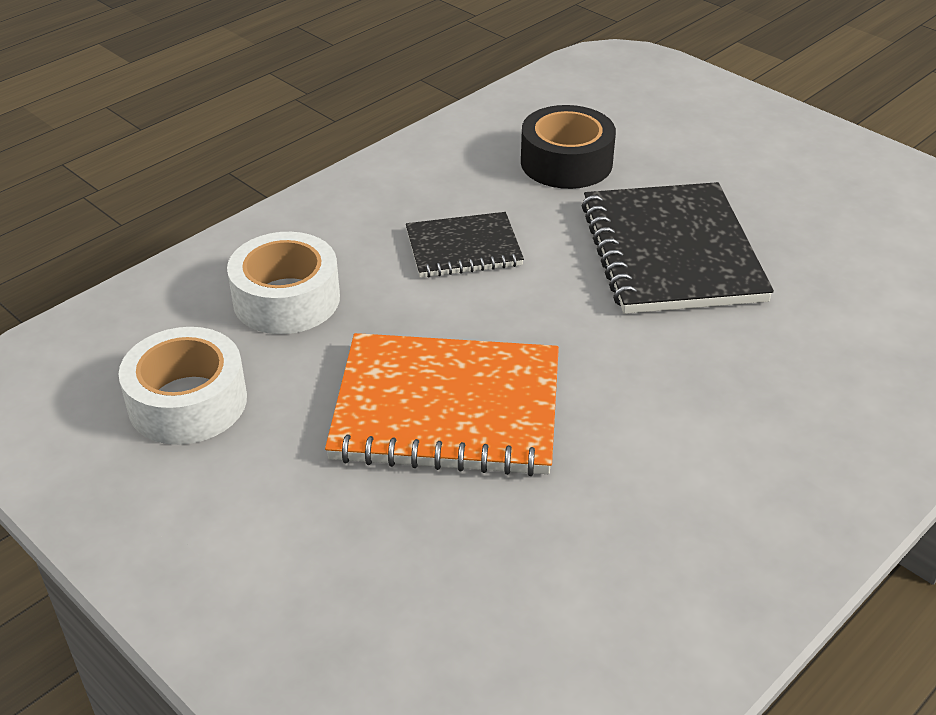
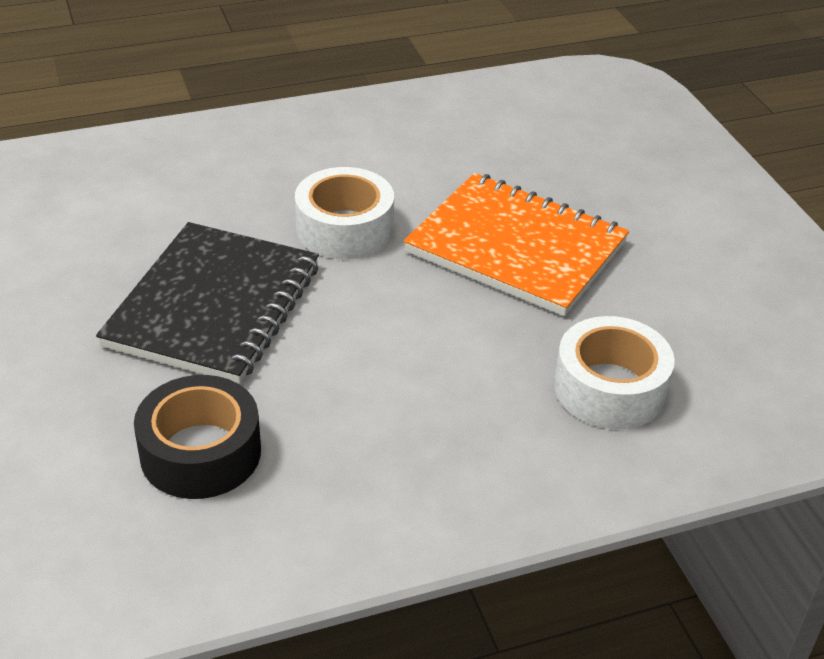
camera: 155 degrees left, 0 degrees up
(188, 402) = (727, 321): white tape -> white tape (344, 228)
(463, 248) = (403, 381): black notebook -> none

